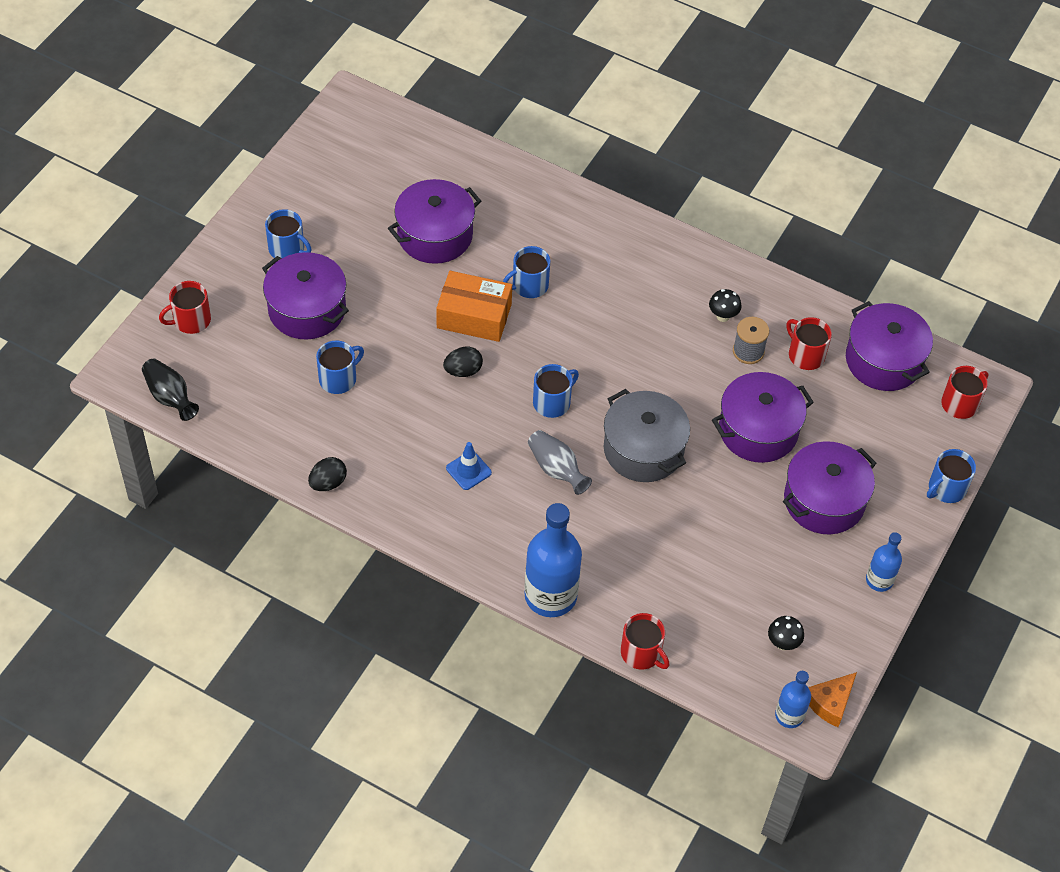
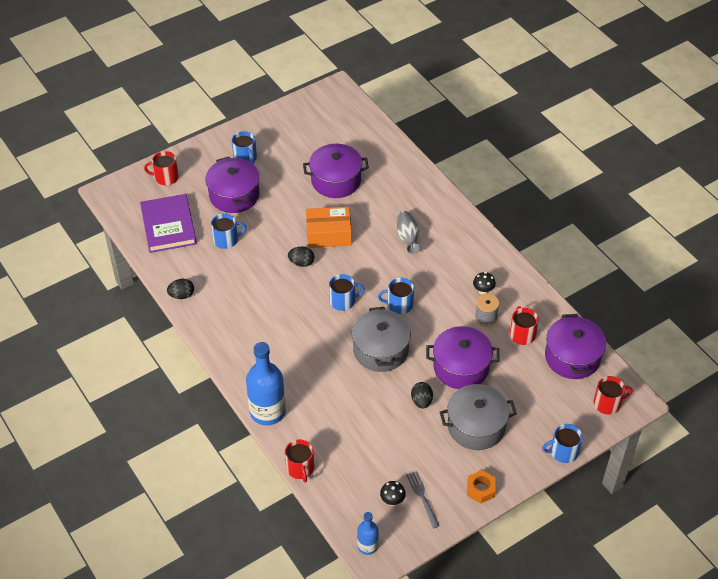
camera: 30 degrees right, 5 degrees down
(170, 397) = (126, 214): black vase -> none
(242, 390) = (168, 226): none -> purple book
(468, 470) = (267, 320): blue traffic cone -> none
(474, 316) = (328, 234): orange box -> orange box turned 45 degrees counterclockwise
(529, 285) = (373, 229): blue mug -> blue mug (399, 304)
(556, 469) = (320, 340): grey vase -> grey vase (407, 237)
(737, 496) = (421, 401): none -> black egg
(816, 622) = (422, 497): none -> grey fork
(824, 500) = (476, 426): purple pot -> grey pot
(830, 703) = (399, 550): orange cheese -> none
(879, 580) = (480, 489): blue bottle -> orange nut

